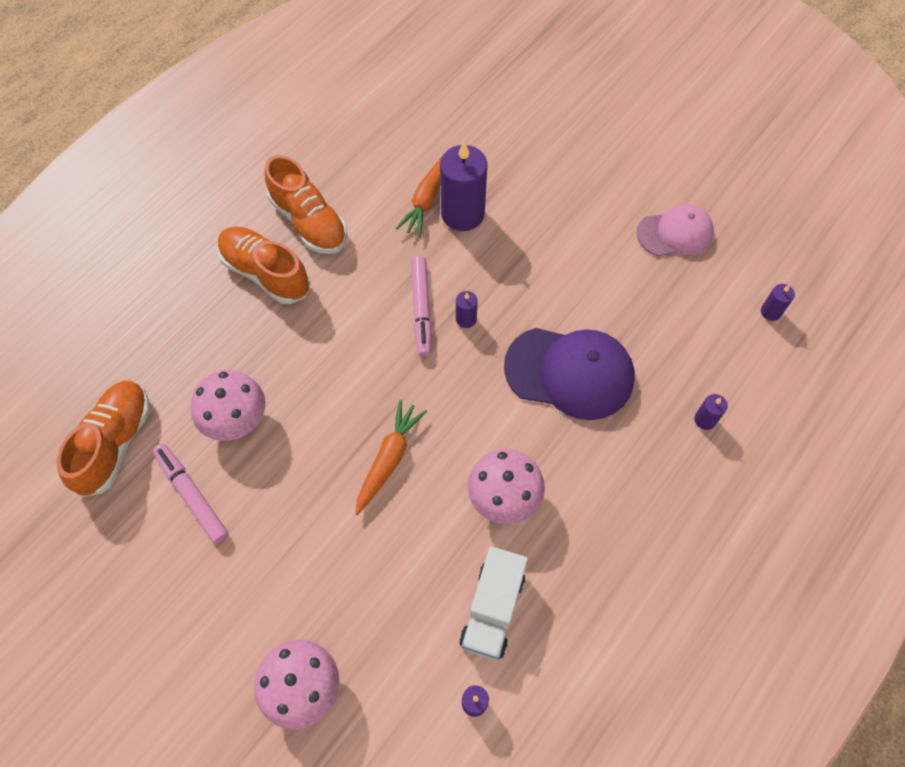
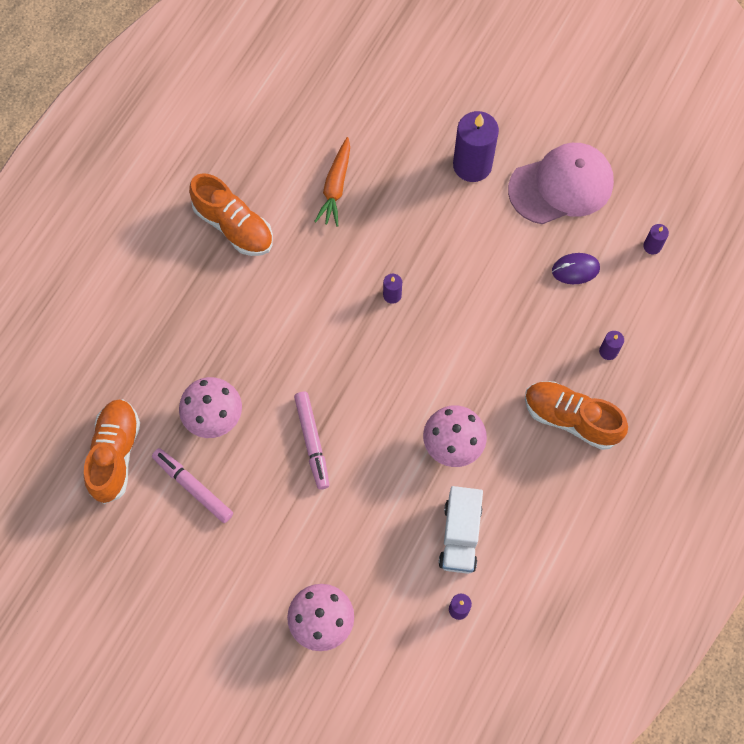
camera: 10 degrees left, 5 degrees up
(265, 273) = (206, 281): orange shoe -> orange shoe (571, 419)
(389, 459) = (351, 429): orange carrot -> none
(421, 309) = (352, 292): pink marker -> pink marker (312, 441)
(462, 214) = (370, 197): purple candle -> purple candle (472, 165)
(570, 373) = (489, 329): purple cap -> none
(675, 233) = (561, 186): pink cap -> pink cap, size x1.56
(678, 323) = (575, 269): none -> purple mouse

